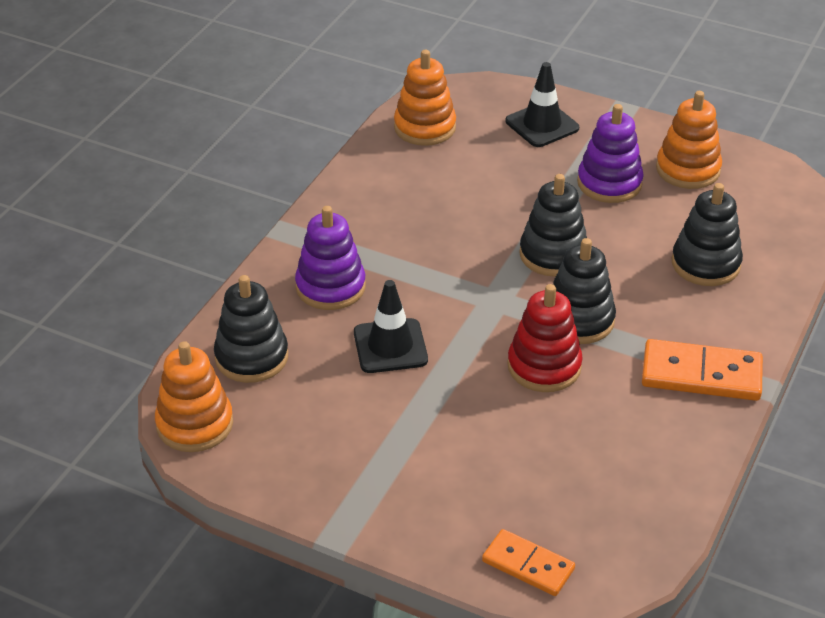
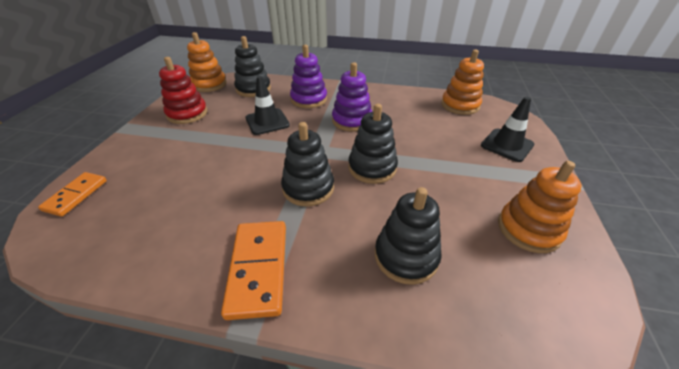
camera: 75 degrees right, 0 degrees up
(544, 366) = (258, 178): red stacking toy -> red stacking toy (187, 114)
(609, 183) = (470, 184): purple stacking toy -> purple stacking toy (352, 120)

